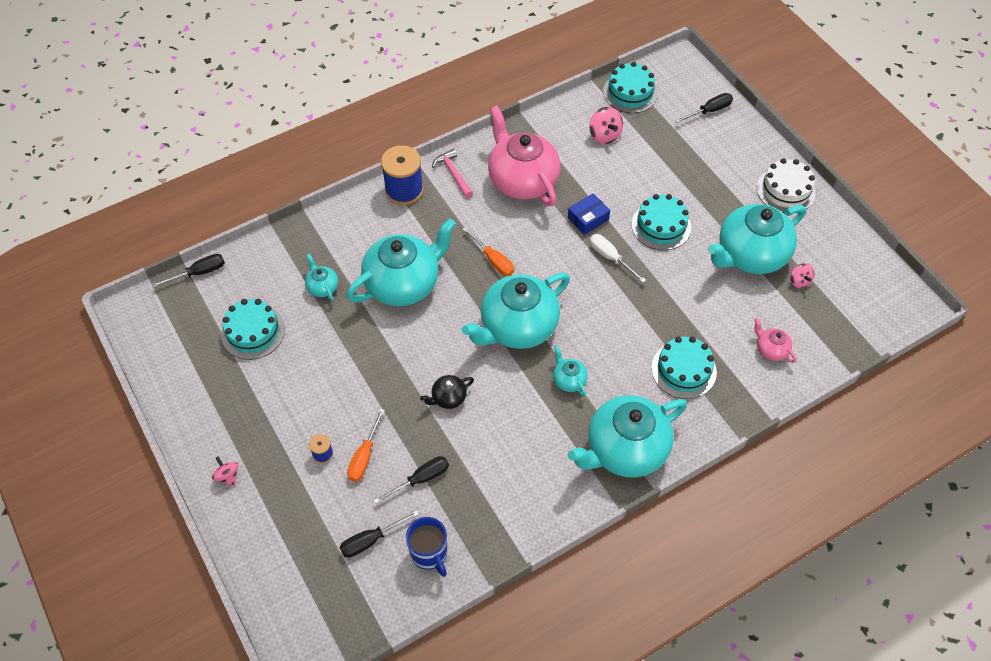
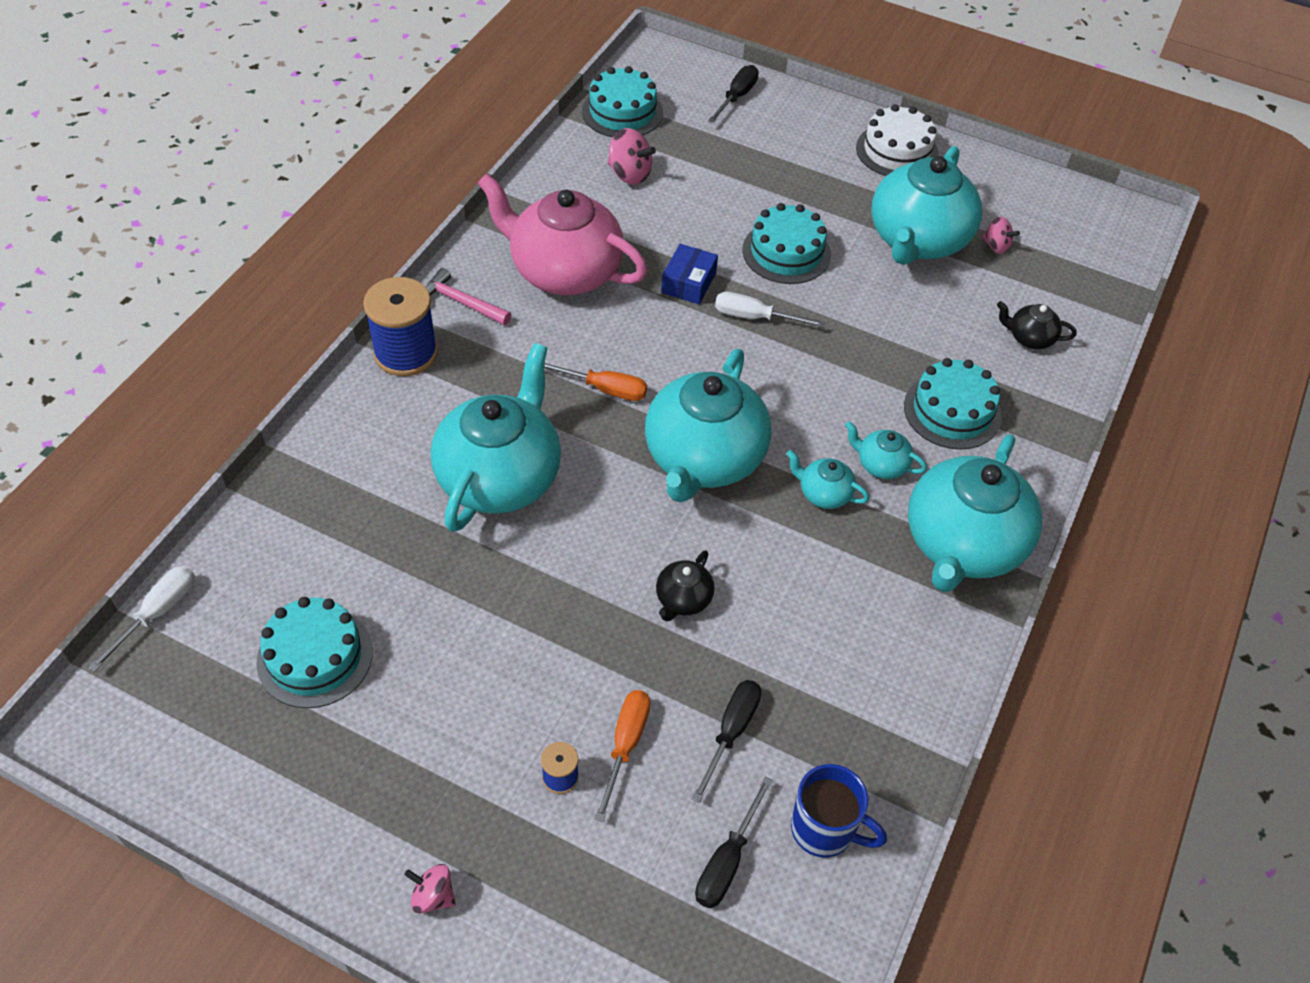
camera: 35 degrees left, 5 degrees down
(199, 273) = (157, 613): black screwdriver -> white screwdriver
(322, 287) = (380, 539): turquoise teapot -> turquoise teapot (881, 464)
(364, 456) = (625, 745): orange screwdriver -> orange screwdriver turned 150 degrees counterclockwise
(771, 349) = (1030, 338): pink teapot -> black teapot

